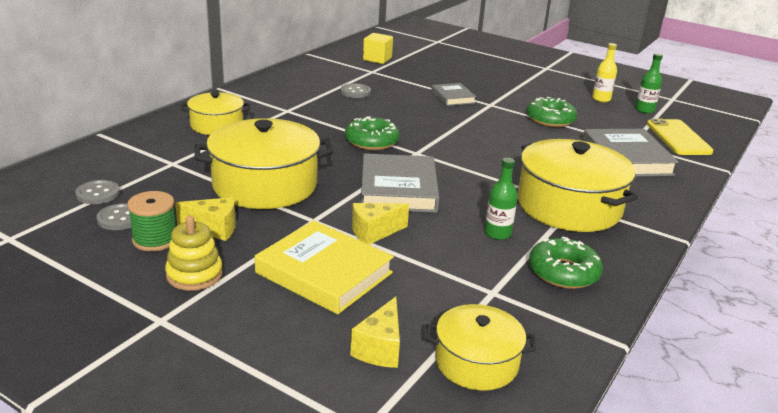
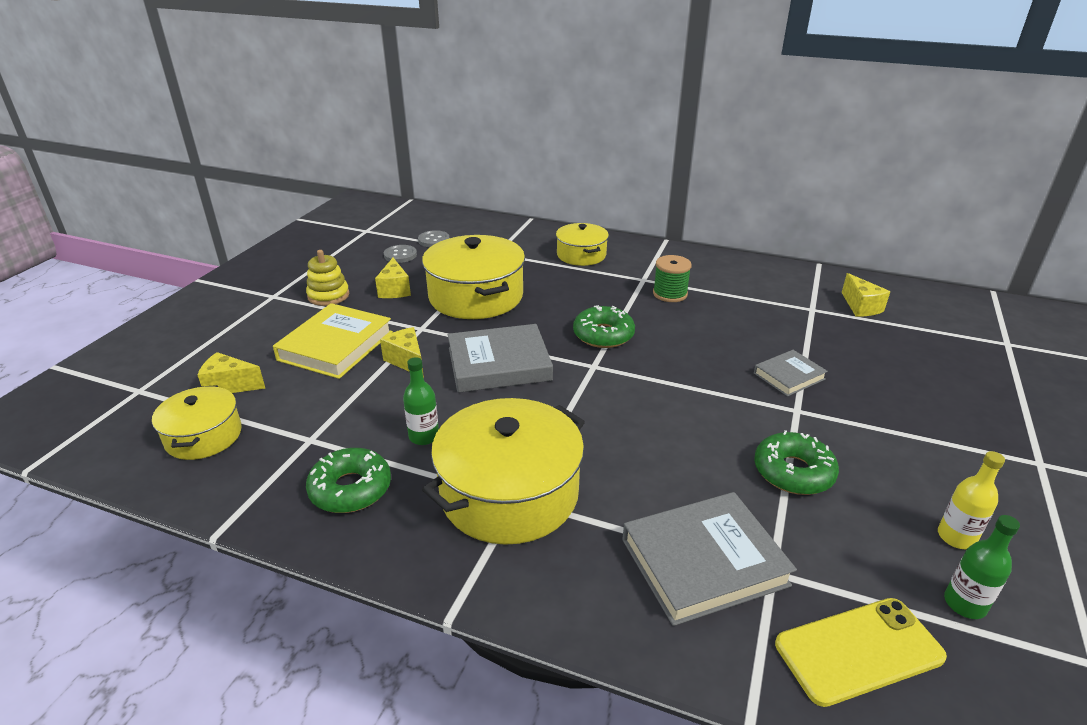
camera: 80 degrees right, 5 degrees up
(155, 240) = (373, 273): green spool -> green spool (670, 294)
(355, 92) = (732, 307): grey button -> none
(377, 59) = (860, 307): yellow cube -> yellow cheese

